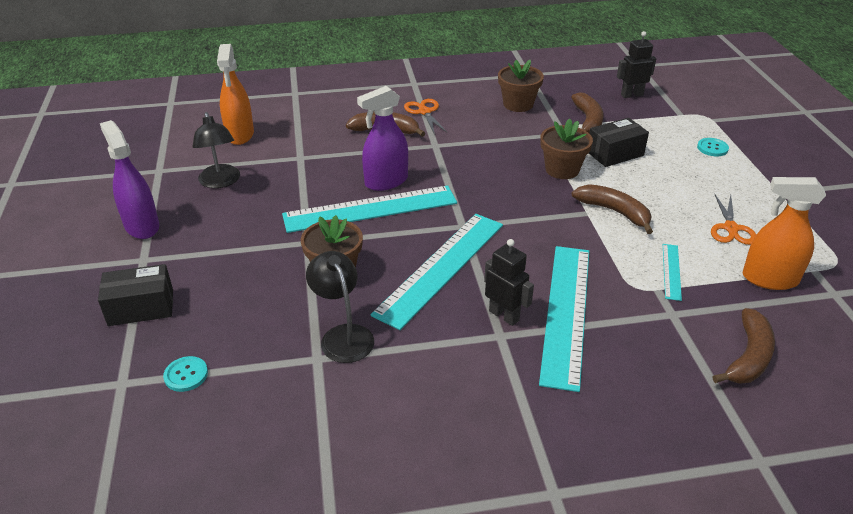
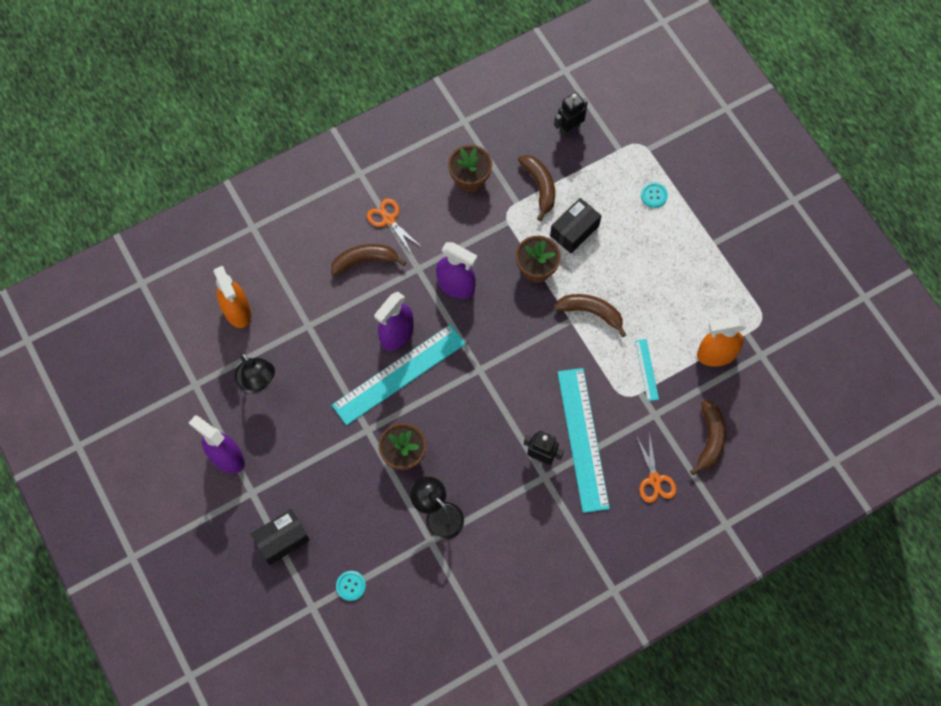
camera: 20 degrees left, 30 degrees up
(441, 268) = (480, 423): turquoise ruler -> none
(468, 163) = (456, 286): none -> purple spray bottle
(731, 228) = (682, 303): orange scissors -> orange scissors (655, 480)

